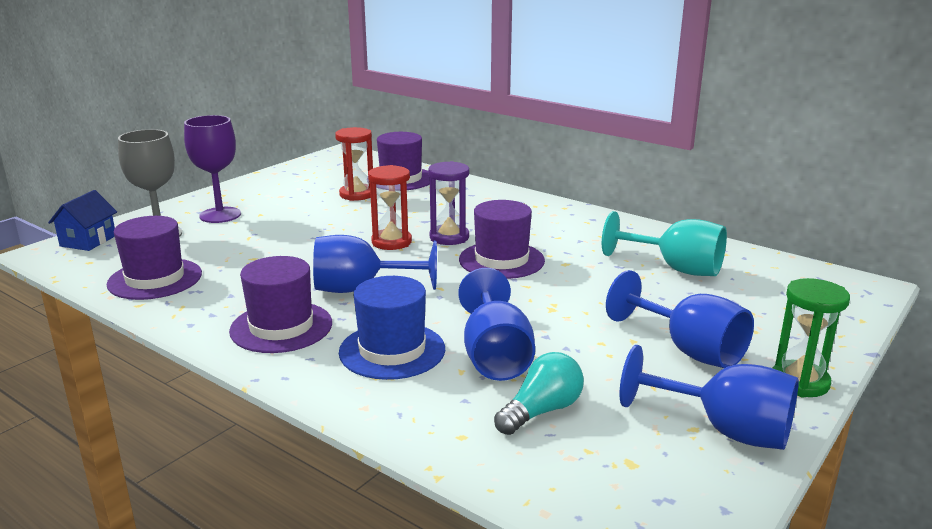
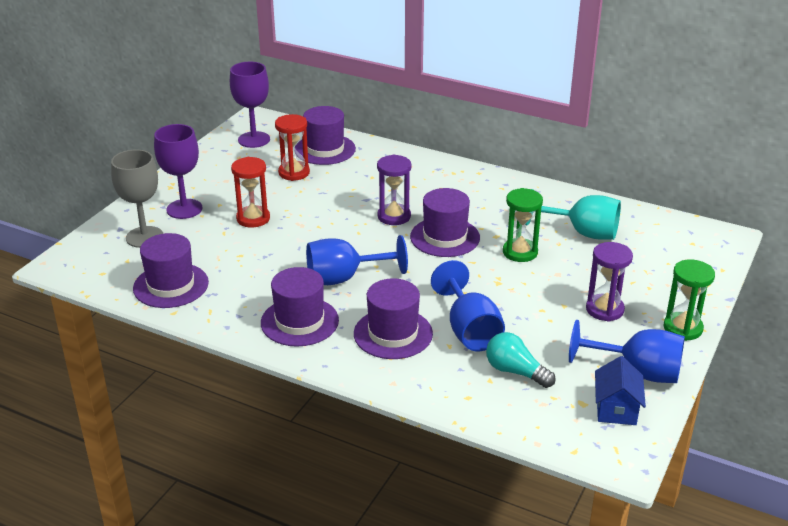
camera: 10 degrees left, 10 degrees up
(88, 241) = (85, 250): blue house -> blue house (616, 409)
(330, 167) = (254, 140): none -> purple goblet
(391, 242) = (348, 226): red hourglass -> red hourglass (253, 218)
(392, 350) = (393, 334): blue hat -> purple hat
(541, 411) = (515, 371): turquoise light bulb -> turquoise light bulb turned 90 degrees counterclockwise
(590, 281) = (520, 252): none -> green hourglass
(688, 350) = (604, 309): blue goblet -> purple hourglass

